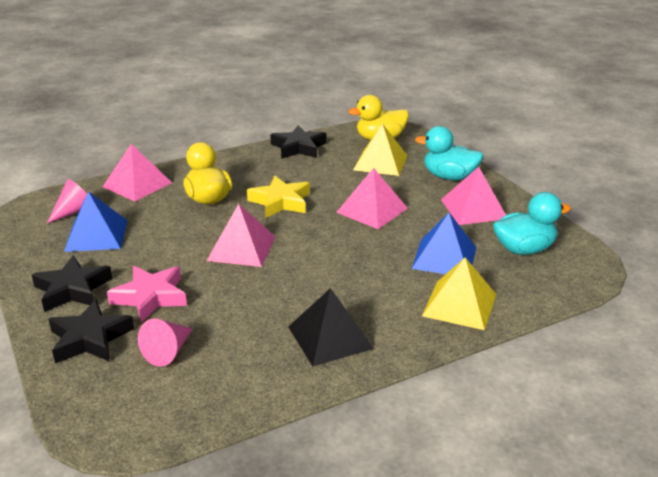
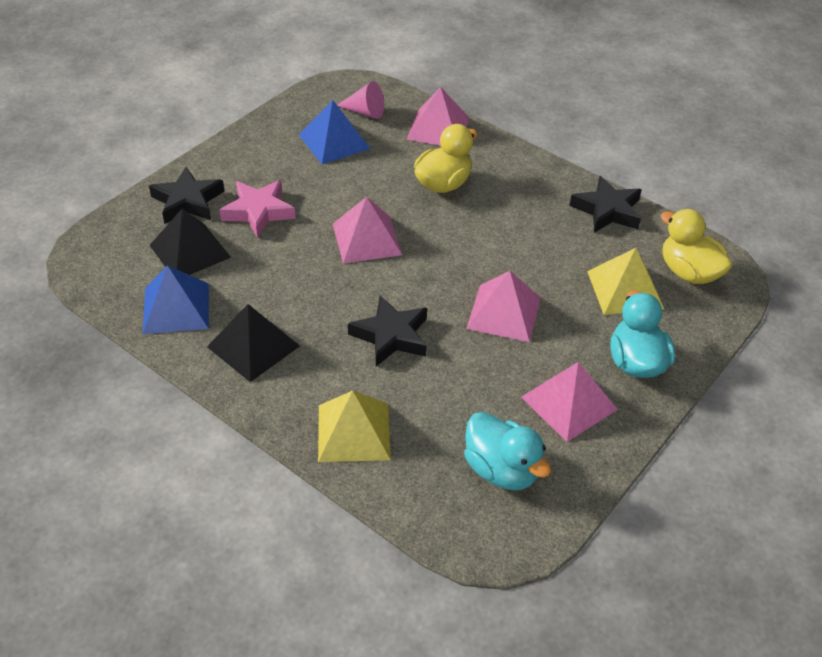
camera: 65 degrees right, 15 degrees up
(72, 289) = (247, 164): black star -> black star (391, 336)
(168, 351) = (190, 251): pink cone -> black pyramid
(280, 202) = (473, 236): yellow star -> none
(444, 257) = (440, 399): blue pyramid -> blue pyramid (176, 308)

